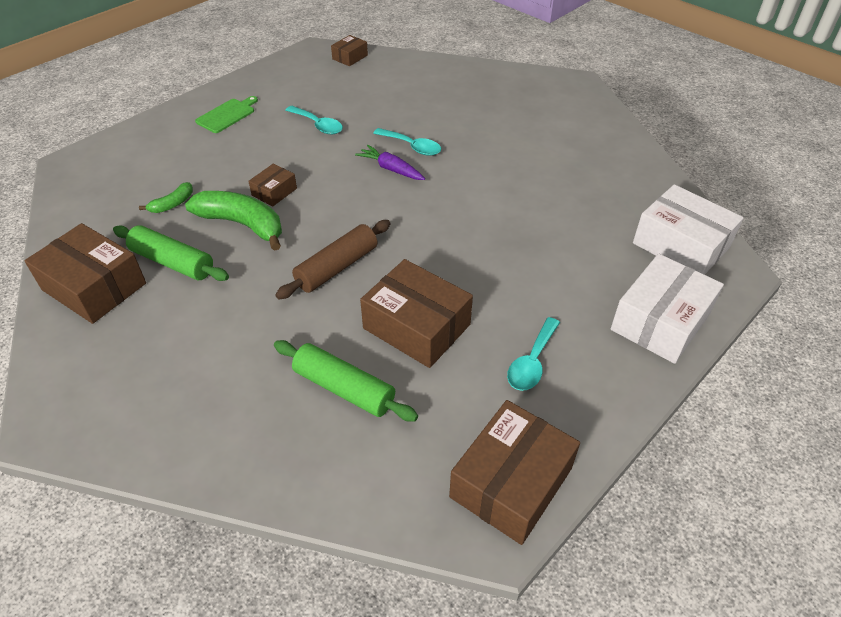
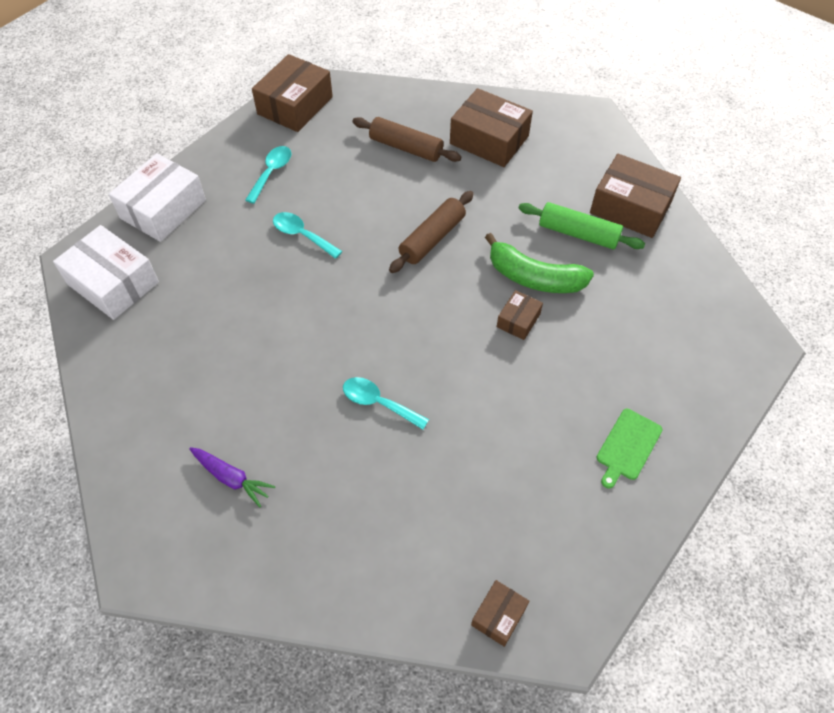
camera: 175 degrees right, 10 degrees up
(172, 204) = (615, 297): green banana -> none
(318, 125) = (502, 435): turquoise spoon -> turquoise spoon (302, 235)
(344, 388) = (406, 147): green rolling pin -> brown rolling pin
(391, 169) = (399, 363): purple carrot -> purple carrot (231, 478)
(417, 326) = (358, 193): brown box -> brown box (489, 140)

